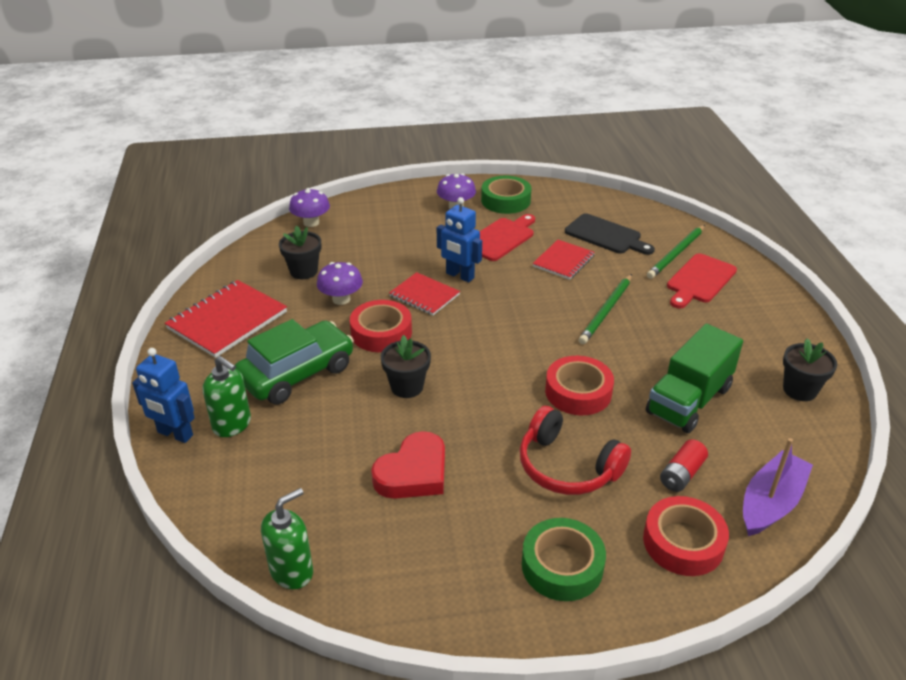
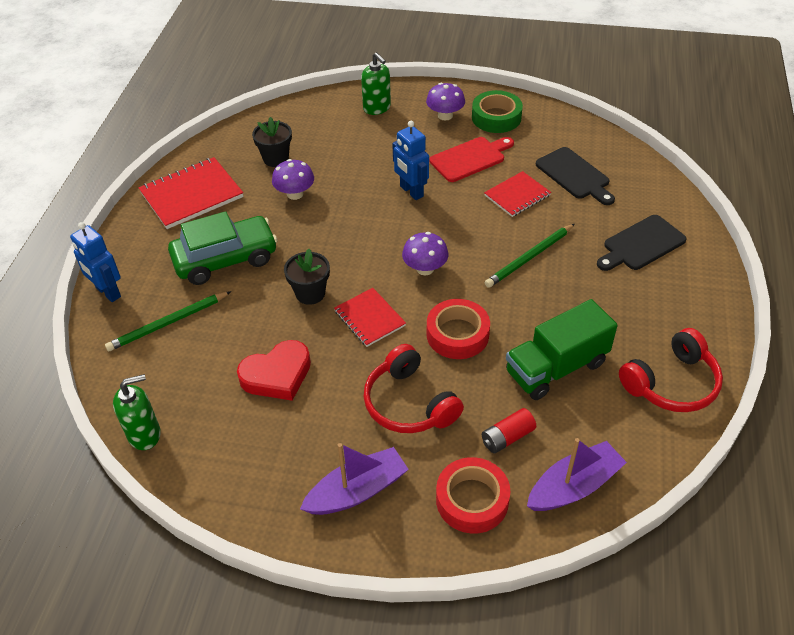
camera: 20 degrees right, 10 degrees up
(232, 424) = (154, 294): green soap dispenser -> green soap dispenser (377, 108)
(311, 222) = (305, 108): purple mushroom -> purple mushroom (425, 268)
(381, 332) = (313, 235): red tape -> none
(424, 295) = (369, 205): red notebook -> red notebook (369, 318)
(562, 566) = (357, 491): green tape -> purple boat
(676, 253) = (635, 210): green pencil -> green pencil (168, 323)
(699, 280) = (641, 244): red cutting board -> black cutting board
(799, 390) = (672, 383): black flower pot -> red headphones

